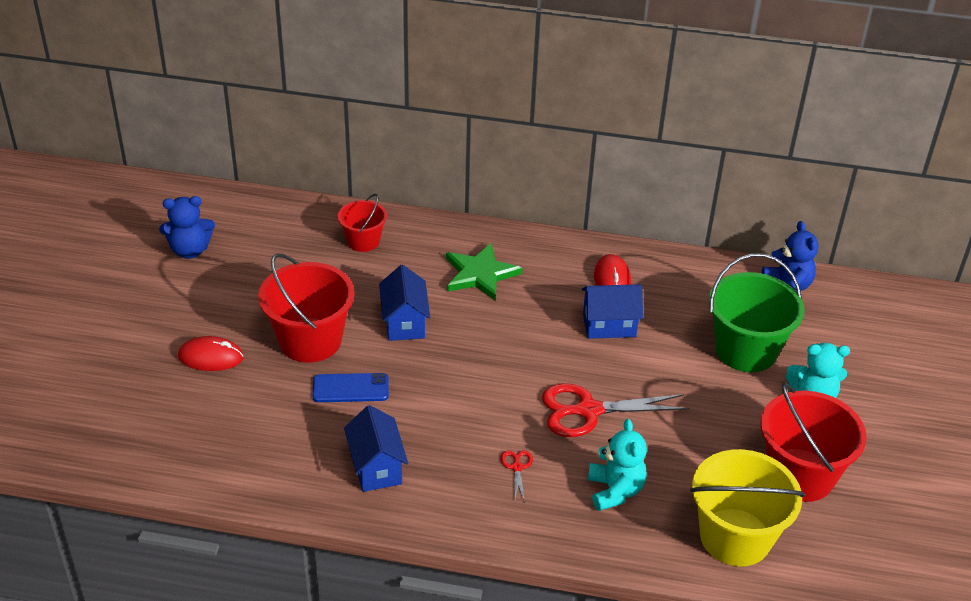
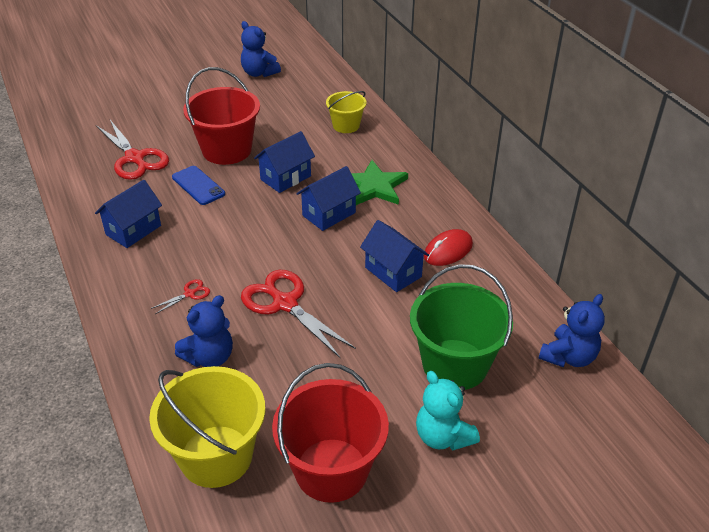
camera: 55 degrees right, 0 degrees up
(210, 357) = (173, 123): red mouse -> none
(245, 415) = (135, 158): none -> red scissors
(363, 241) = (346, 125): red bucket -> yellow bucket
(491, 322) = (329, 214): none -> blue house
(615, 491) = (209, 357): turquoise teddy bear -> blue teddy bear

